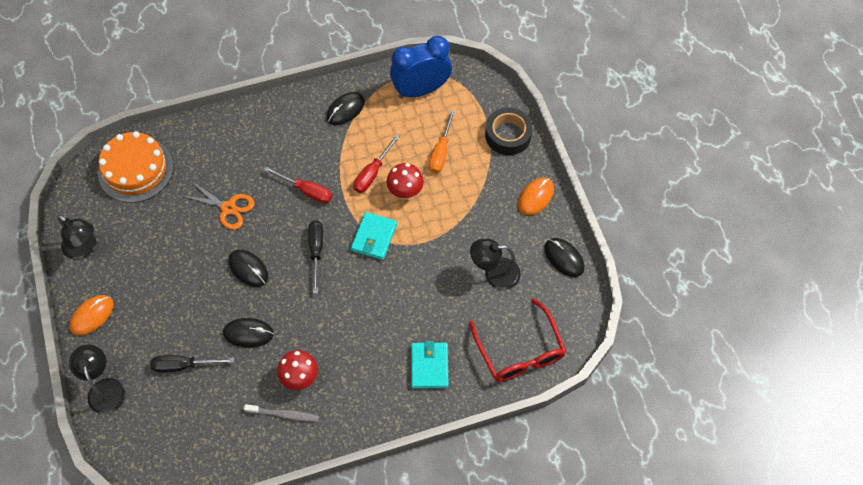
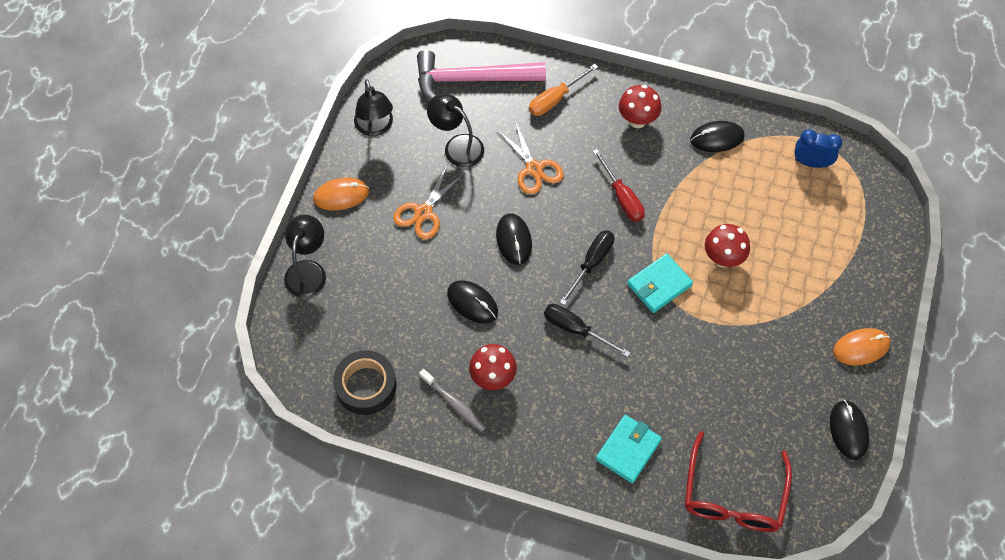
camera: 35 degrees right, 0 degrees up
(135, 169) = (471, 79): orange cake -> pink hammer
(166, 290) = (423, 212): none -> orange scissors
(183, 365) = (392, 295): black screwdriver -> black screwdriver (576, 329)
(280, 129) = (637, 120): none -> red mushroom
(372, 173) = (701, 219): red screwdriver -> none
(421, 90) = (811, 163): blue clock -> blue clock, size x0.57
(441, 152) = (789, 239): orange screwdriver -> orange screwdriver (555, 99)
(494, 273) = (760, 399): black lamp -> black lamp (457, 146)
(508, 135) = (875, 264): black tape -> black tape (366, 386)

